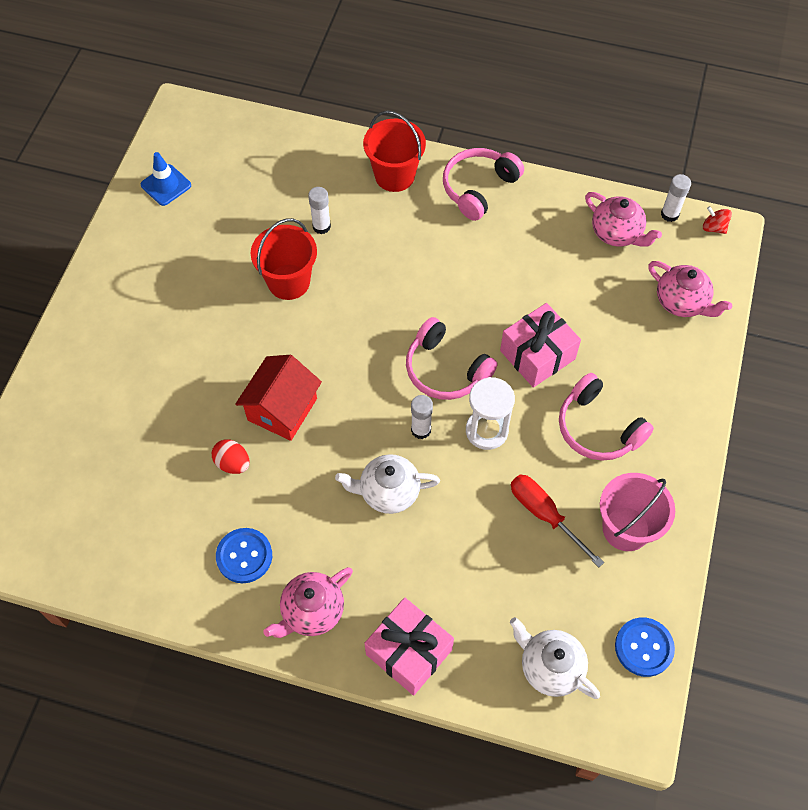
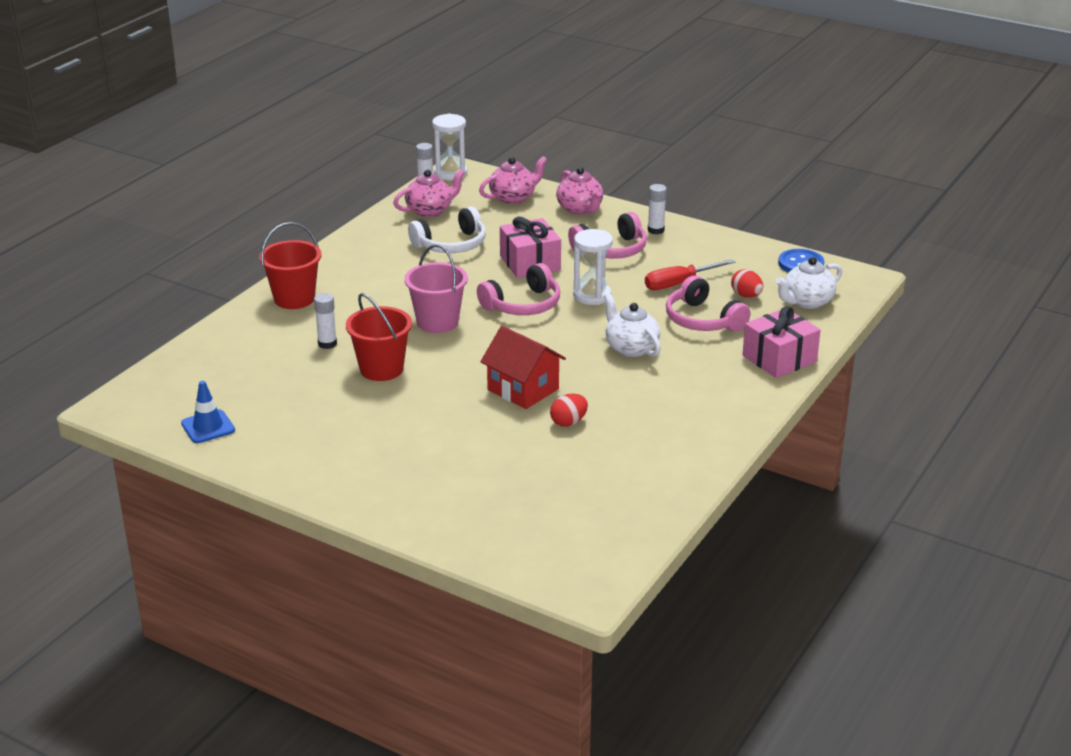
camera: 75 degrees left, 30 degrees down
(244, 556) = (666, 426): blue button -> none
(312, 611) = (730, 399): pink teapot -> pink teapot (580, 209)
(388, 492) = (631, 348): white teapot -> white teapot turned 135 degrees clockwise
(421, 430) = (577, 324): white glue stick -> white glue stick (656, 230)
(479, 188) = (339, 261): pink headphones -> pink headphones (703, 320)
(541, 594) = (746, 296): none -> red egg
(550, 272) = (451, 244): none -> white headphones
(626, 528) = (703, 254): pink bucket -> pink bucket (437, 322)
(714, 228) = (450, 173): red spinning top -> white hourglass

